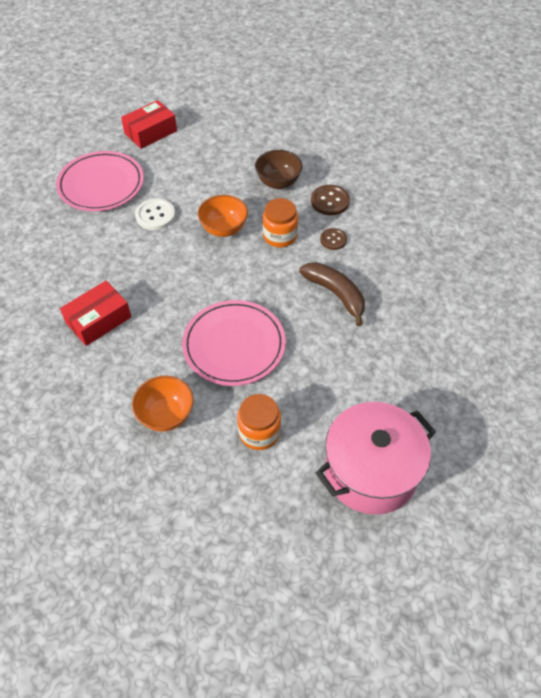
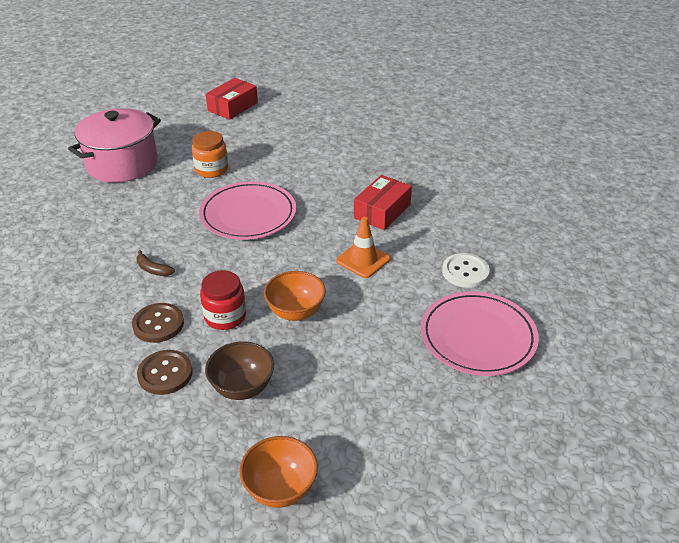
camera: 165 degrees right, 15 degrees down
(147, 266) = (363, 260): none -> orange traffic cone
(150, 132) = (468, 435): red box -> red box (233, 107)
(155, 215) = (385, 312): white button -> white button (465, 272)
(166, 415) = (288, 167): orange bowl -> orange bowl (280, 489)
(280, 236) = (225, 316): orange jar -> red jar
(333, 240) = (158, 324): brown button -> brown button, size x1.52
(335, 294) = (153, 269): brown banana -> brown banana, size x0.53

